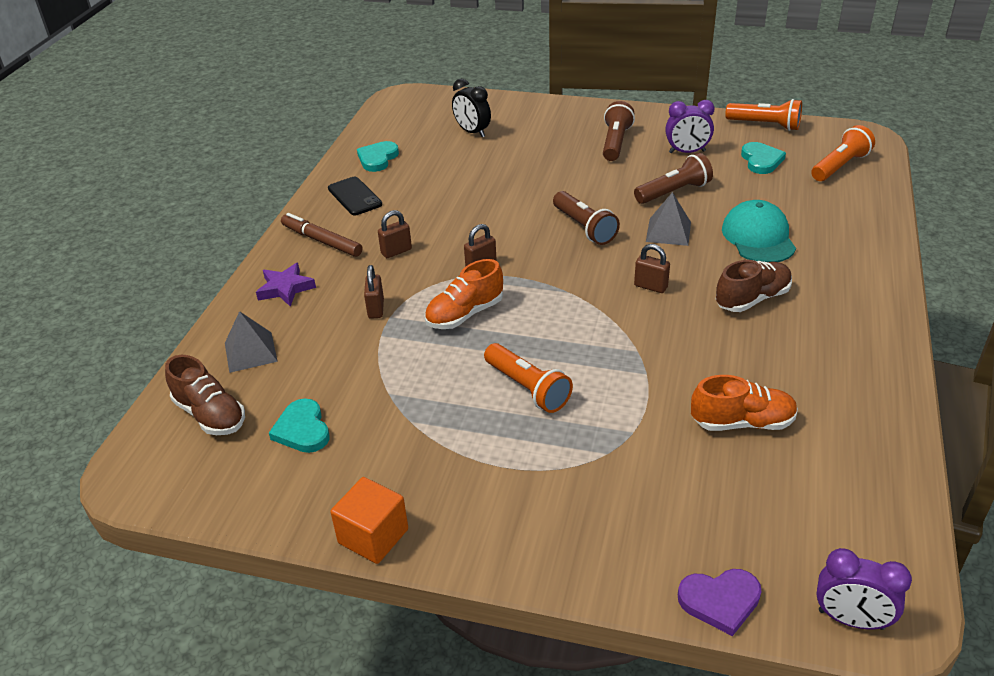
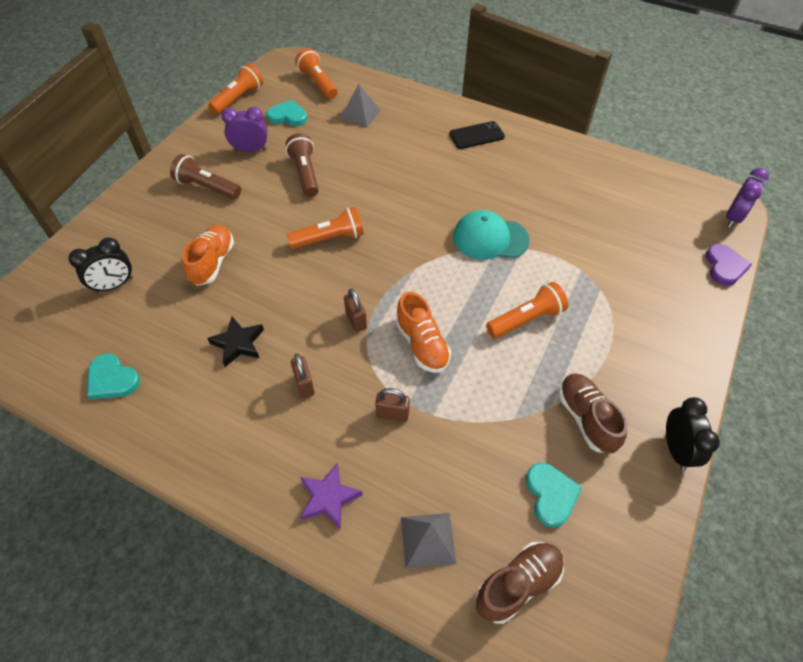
camera: 80 degrees left, 15 degrees up
(302, 429) = (551, 495): turquoise heart -> turquoise heart turned 90 degrees counterclockwise
(321, 241) = (254, 453): brown marker -> none
(354, 196) = (181, 411): black phone -> black phone (476, 135)
(373, 536) = (676, 449): orange cube -> black clock
(431, 206) = (238, 343): none -> black star
(585, 228) = (330, 238): brown flashlight -> orange flashlight
(650, 286) = (424, 219): brown padlock -> none
(668, 231) = (358, 191): grey pyramid -> grey pyramid (360, 114)
(687, 152) = (250, 150): purple clock -> purple clock turned 105 degrees counterclockwise
(742, 422) = (579, 214): orange shoe -> orange shoe (213, 262)
(752, 299) = (456, 172): brown shoe -> brown shoe (586, 418)
(758, 237) = (386, 148): turquoise cap -> turquoise cap (490, 238)

